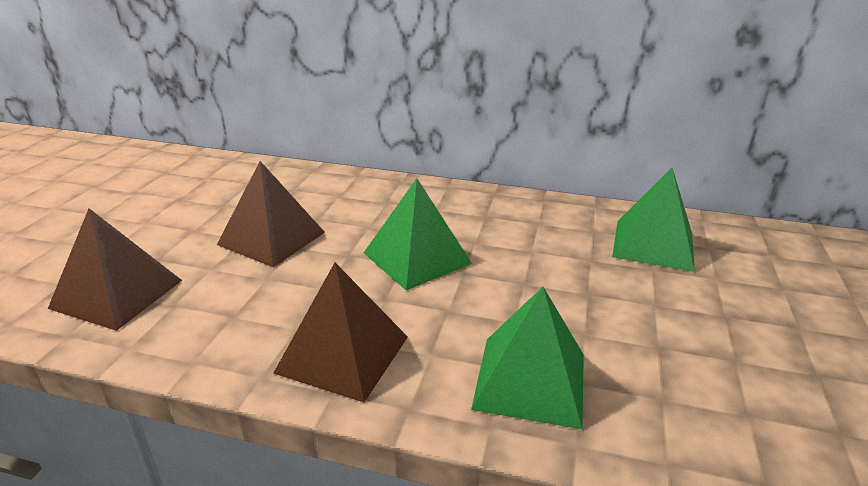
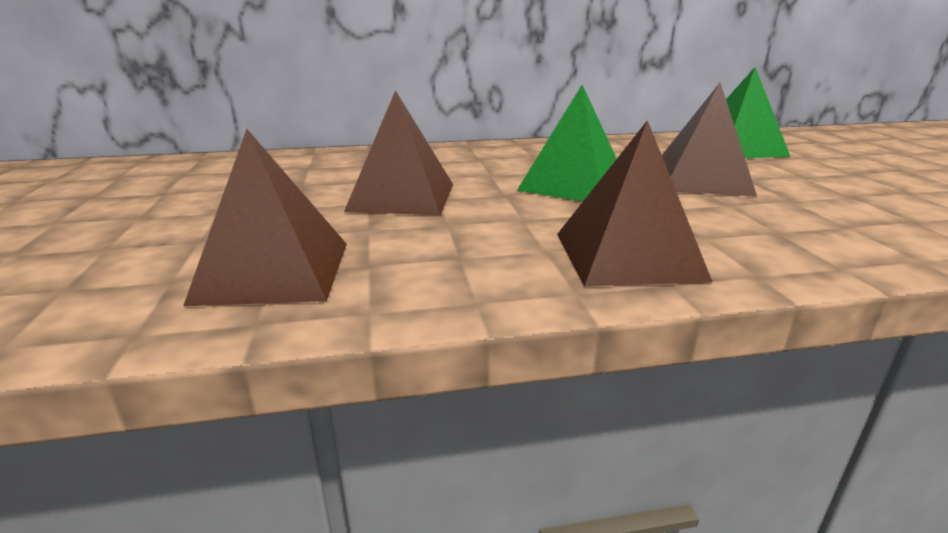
camera: 25 degrees left, 5 degrees down
(530, 380) = (810, 233): green pyramid -> none
(539, 282) = (700, 180): none -> brown pyramid

